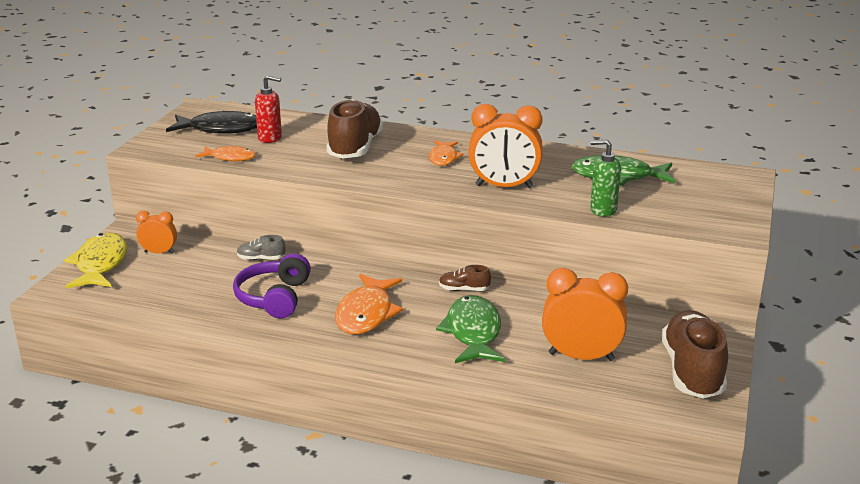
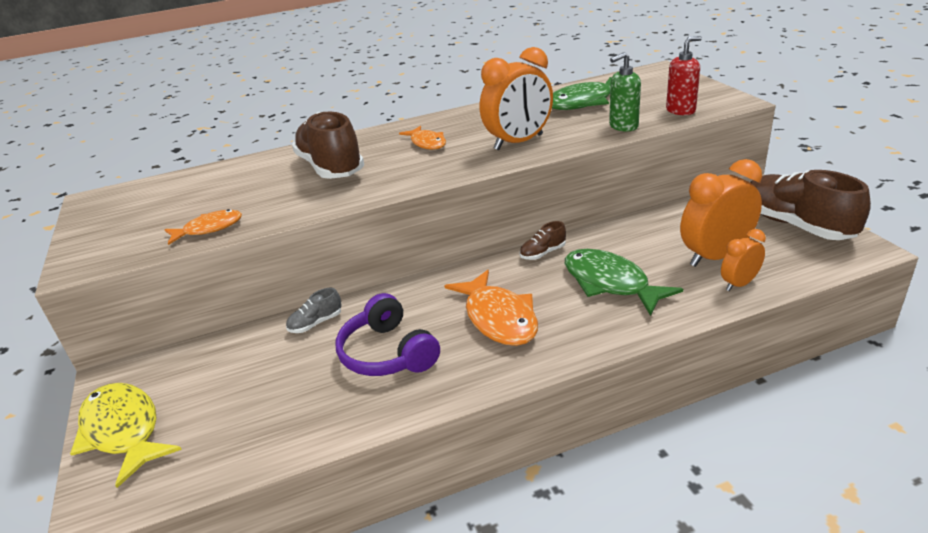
camera: 35 degrees left, 5 degrees up
(159, 252) = (186, 377): orange clock -> orange clock (739, 284)
(220, 129) = (153, 208): black fish -> none
(270, 138) = (225, 194): red soap dispenser -> red soap dispenser (681, 110)

